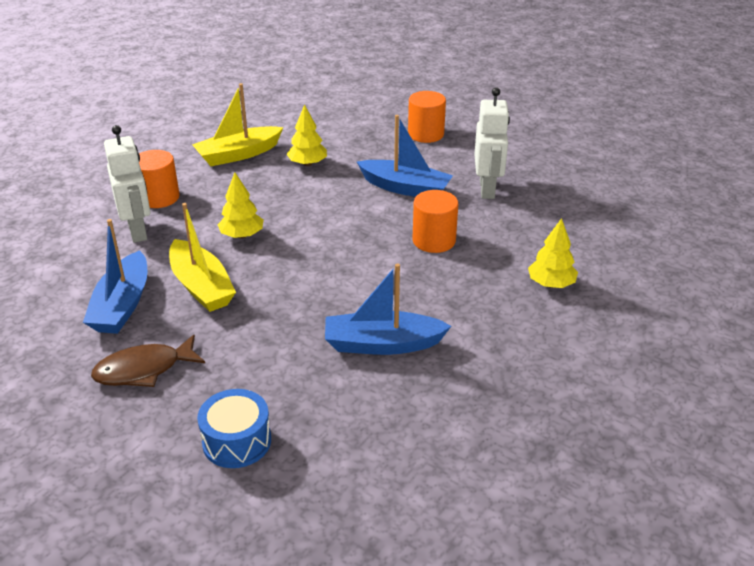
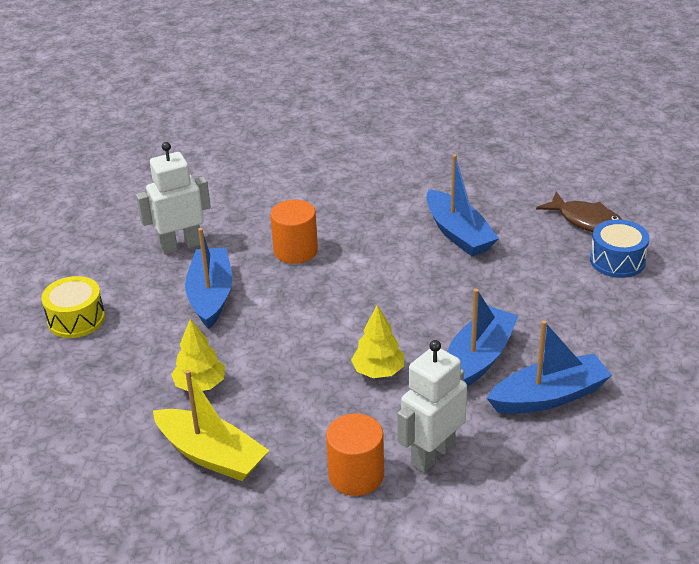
camera: 115 degrees left, 0 degrees up
(144, 370) = (605, 339): brown fish -> brown fish (587, 221)
(201, 286) = (478, 359): yellow boat -> blue boat
(426, 134) = (76, 319): orange cylinder -> yellow drum
(551, 284) = (314, 180): yellow tree -> none

